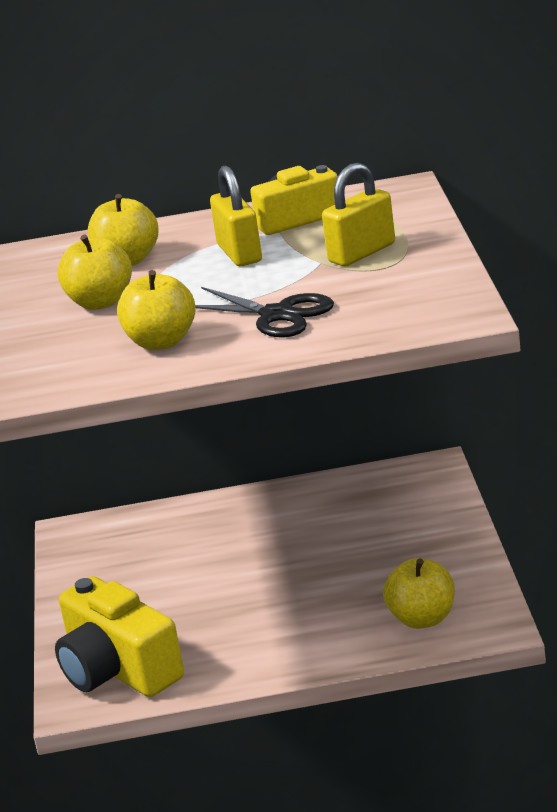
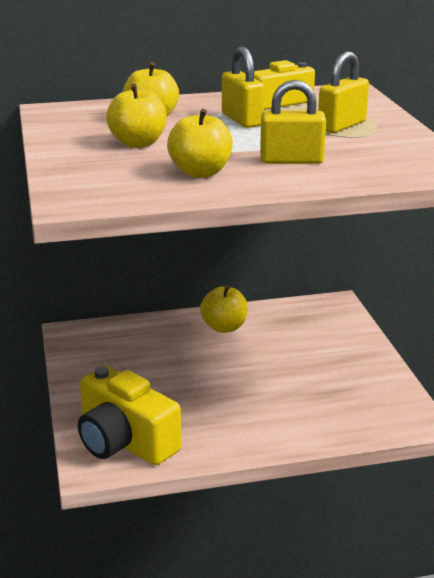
camera: 10 degrees left, 0 degrees up
(276, 315) = (291, 160): black scissors -> yellow padlock
(422, 619) = (360, 413): yellow apple -> yellow apple (224, 327)

